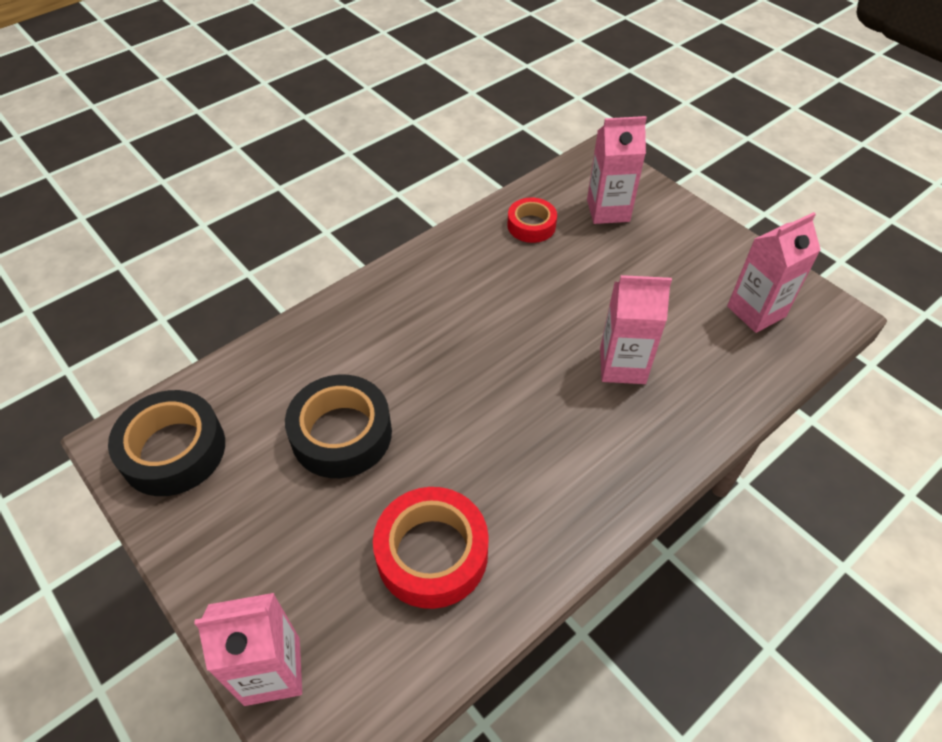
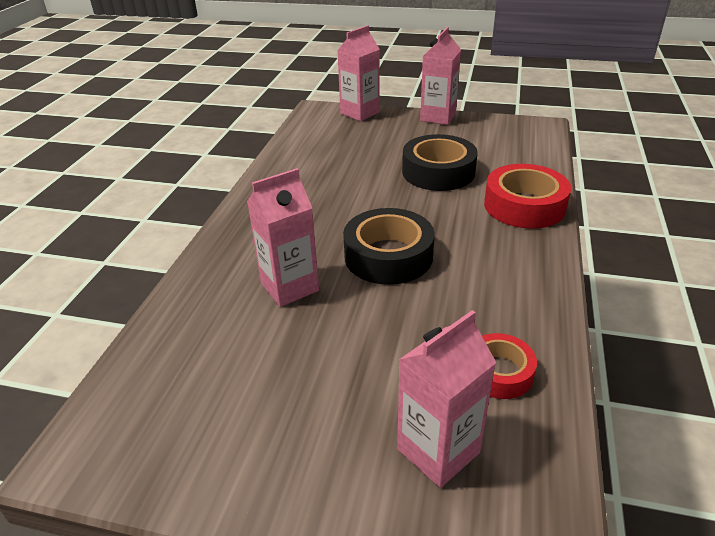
camera: 145 degrees right, 15 degrees down
(173, 450) = (509, 134): black tape -> black tape (388, 256)
(432, 553) = (330, 159): red tape -> red tape (524, 206)
(756, 311) = (176, 406): pink carton -> pink carton (438, 117)

